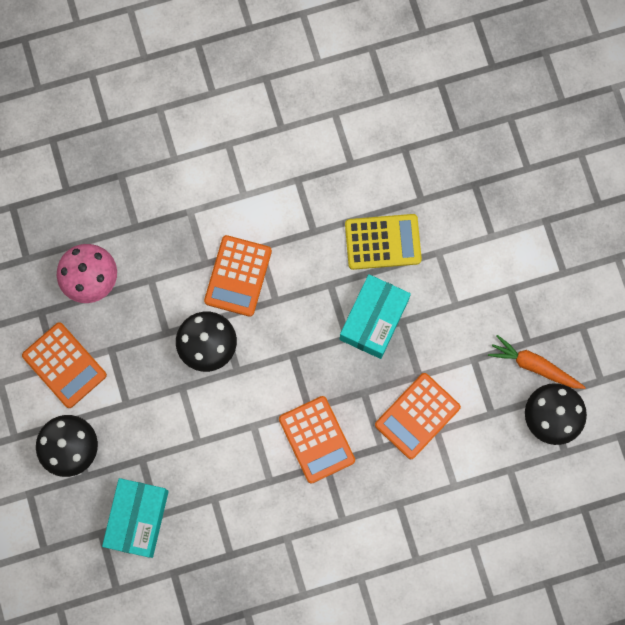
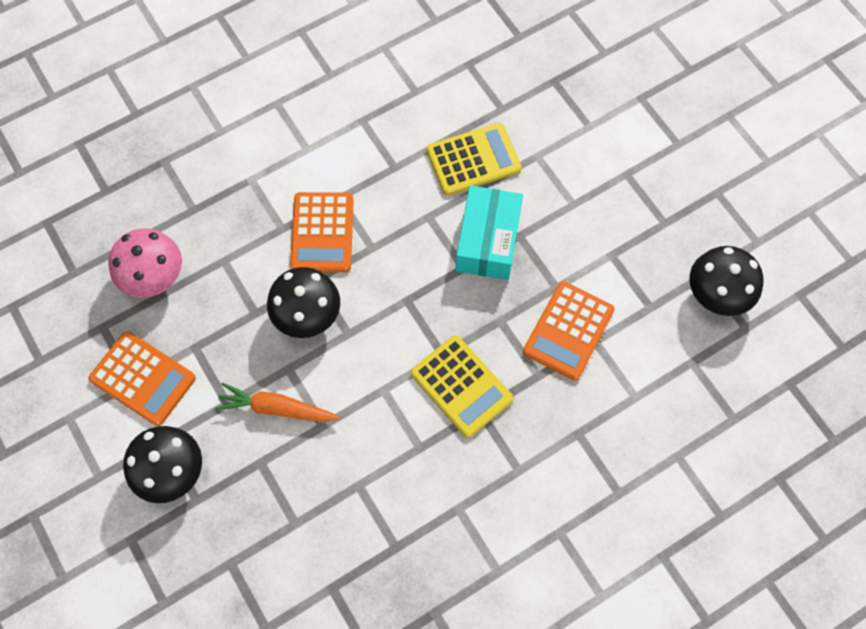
camera: 15 degrees left, 10 degrees down
(137, 519) = (272, 534): turquoise box -> none
(317, 439) = (461, 386): orange calculator -> yellow calculator
(534, 365) = (680, 245): orange carrot -> orange carrot (277, 408)

